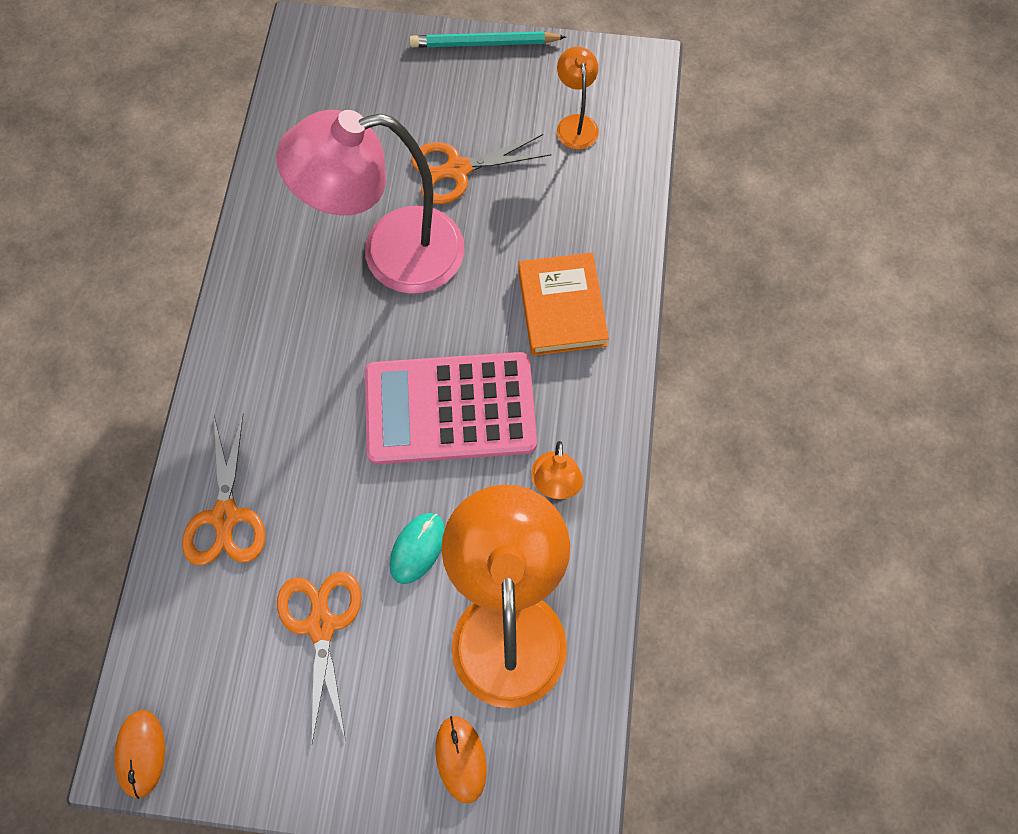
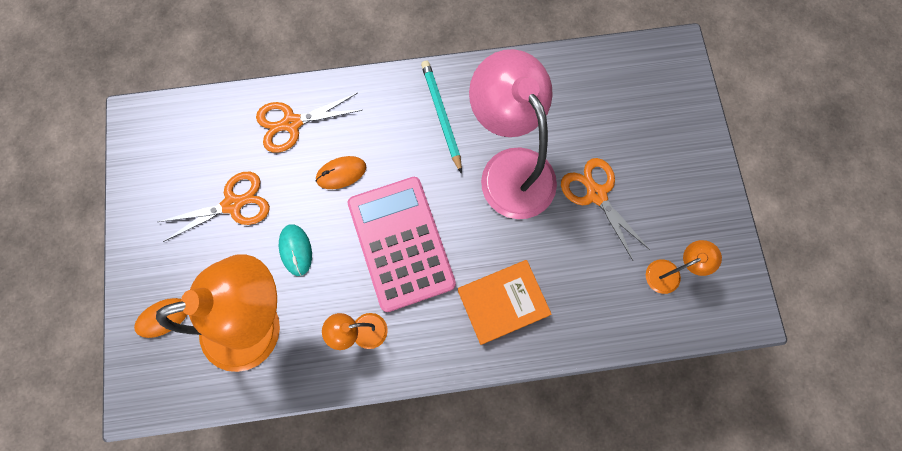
camera: 75 degrees right, 5 degrees up
(141, 753) = (139, 126): orange mouse -> orange mouse (341, 173)
(417, 548) = (296, 250): turquoise mouse -> turquoise mouse turned 60 degrees clockwise
(484, 43) = (719, 182): turquoise pencil -> turquoise pencil (441, 115)

